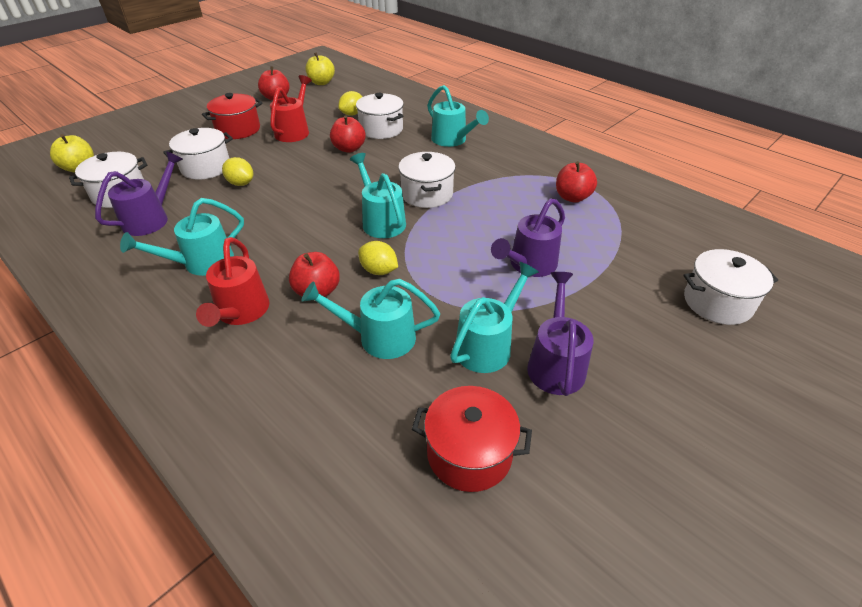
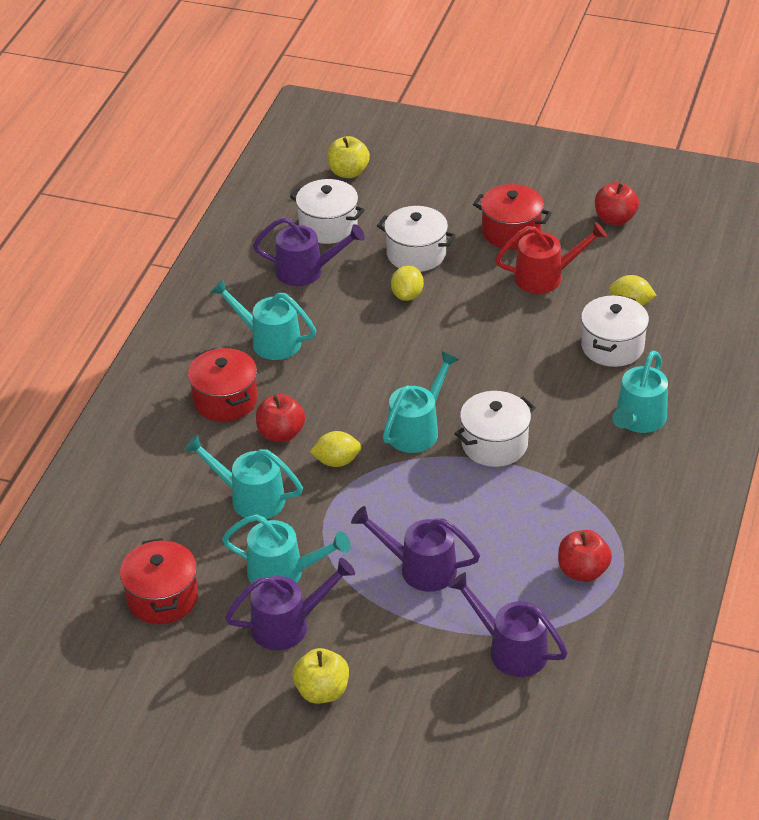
camera: 65 degrees right, 0 degrees up
(240, 313) = (225, 400): red watering can -> red pot
(321, 82) = (695, 235): yellow apple -> yellow apple (322, 691)
(349, 148) = (542, 340): red apple -> none
(378, 337) = (249, 498): turquoise watering can -> turquoise watering can turned 45 degrees counterclockwise
(379, 271) = (336, 461): yellow lemon -> yellow lemon turned 75 degrees clockwise
(634, 249) = (510, 649): none -> purple watering can
(717, 302) = (455, 734): white pot -> none

